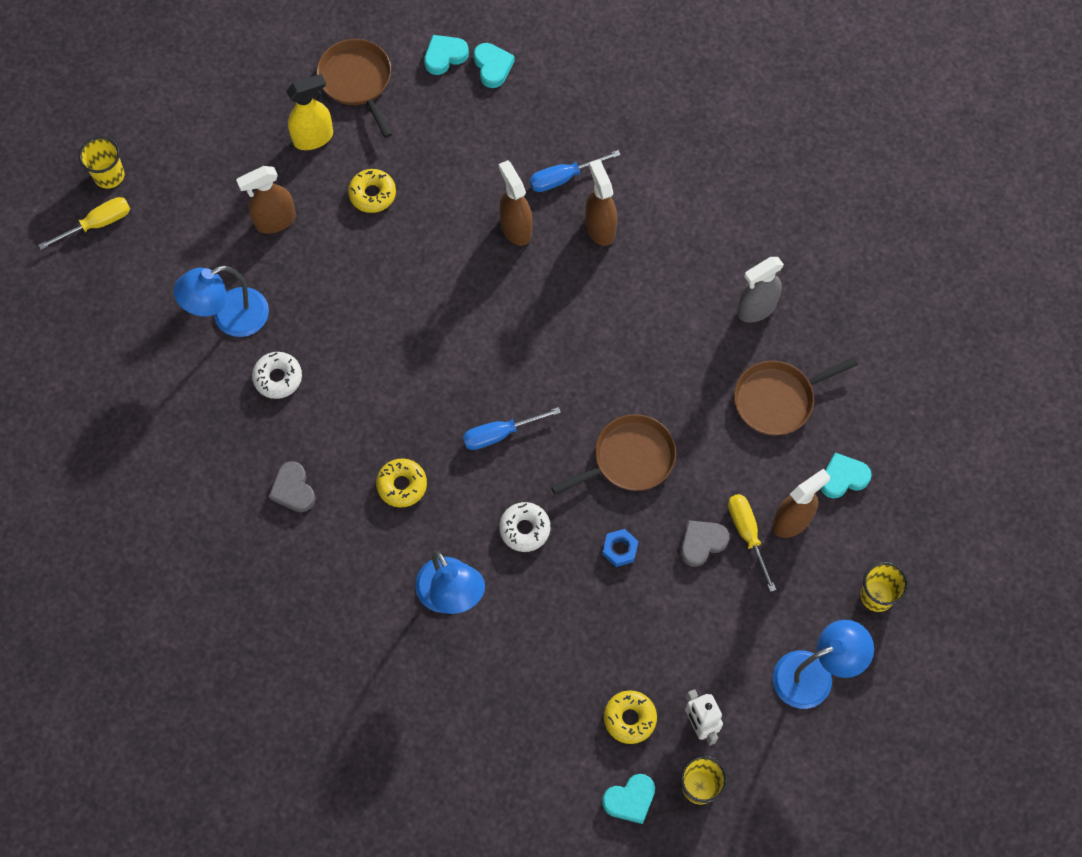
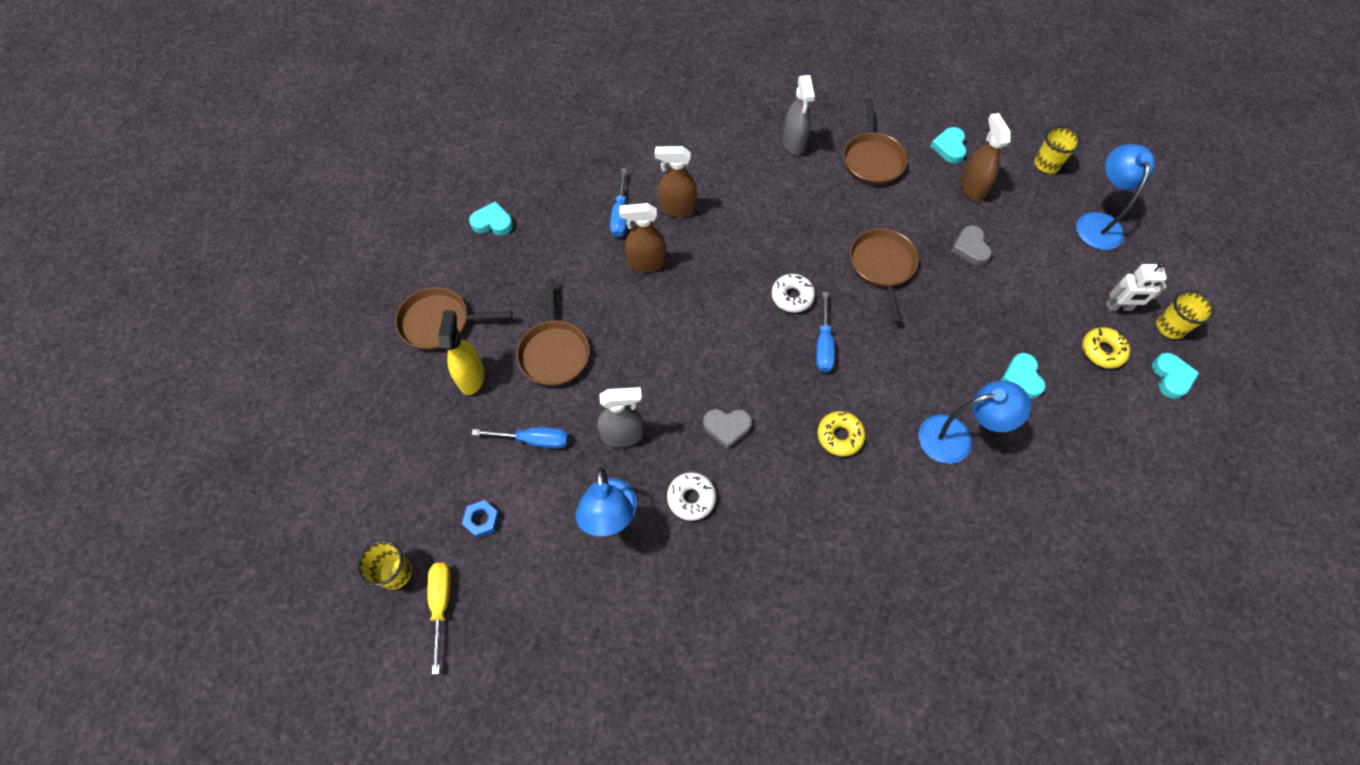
camera: 65 degrees left, 5 degrees down
(275, 221) = (534, 440): brown spray bottle -> blue screwdriver
(293, 489) = (807, 528): grey heart -> grey heart (726, 428)
(314, 292) = (622, 435): none -> grey spray bottle
(372, 194) = (554, 352): yellow donut -> brown pan
(445, 56) = (460, 251): turquoise heart -> turquoise heart (1021, 378)
(524, 529) = (915, 360): white donut -> white donut (792, 296)
(620, 549) = (956, 302): blue nut -> blue nut (482, 520)
(747, 534) = (972, 218): yellow screwdriver -> none

